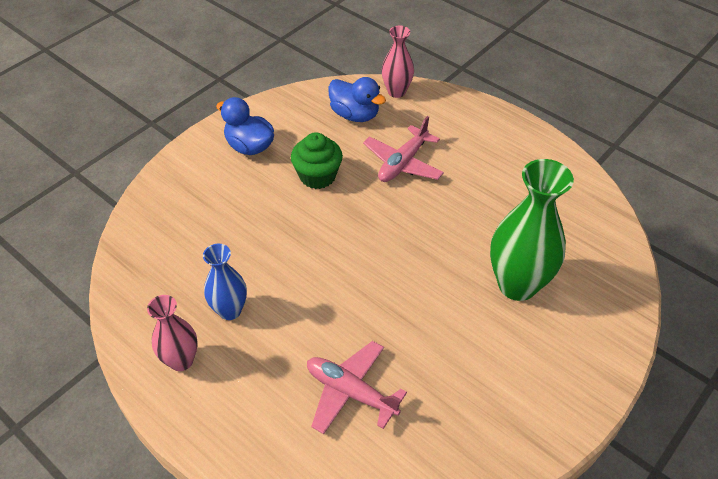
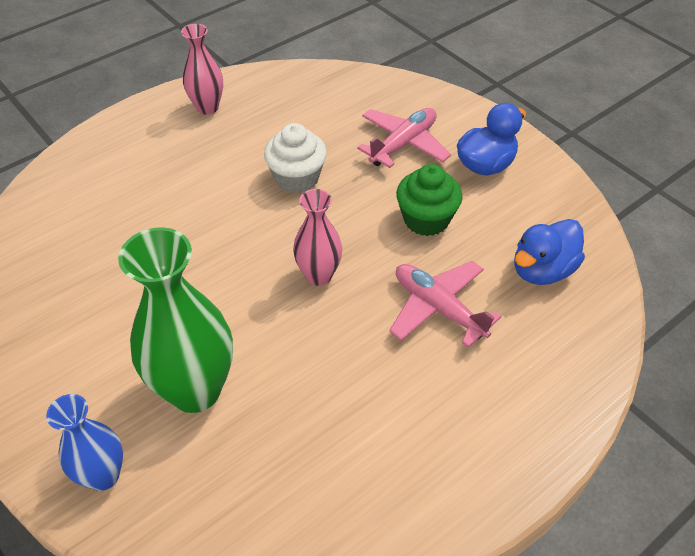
camera: 100 degrees right, 0 degrees up
(230, 310) = (251, 138): blue vase -> blue vase (103, 475)
(282, 264) = (297, 178): none -> white cupcake
(351, 392) = (122, 213): pink plane -> pink plane (403, 144)
(396, 92) = (596, 327): pink vase -> pink vase (319, 275)

